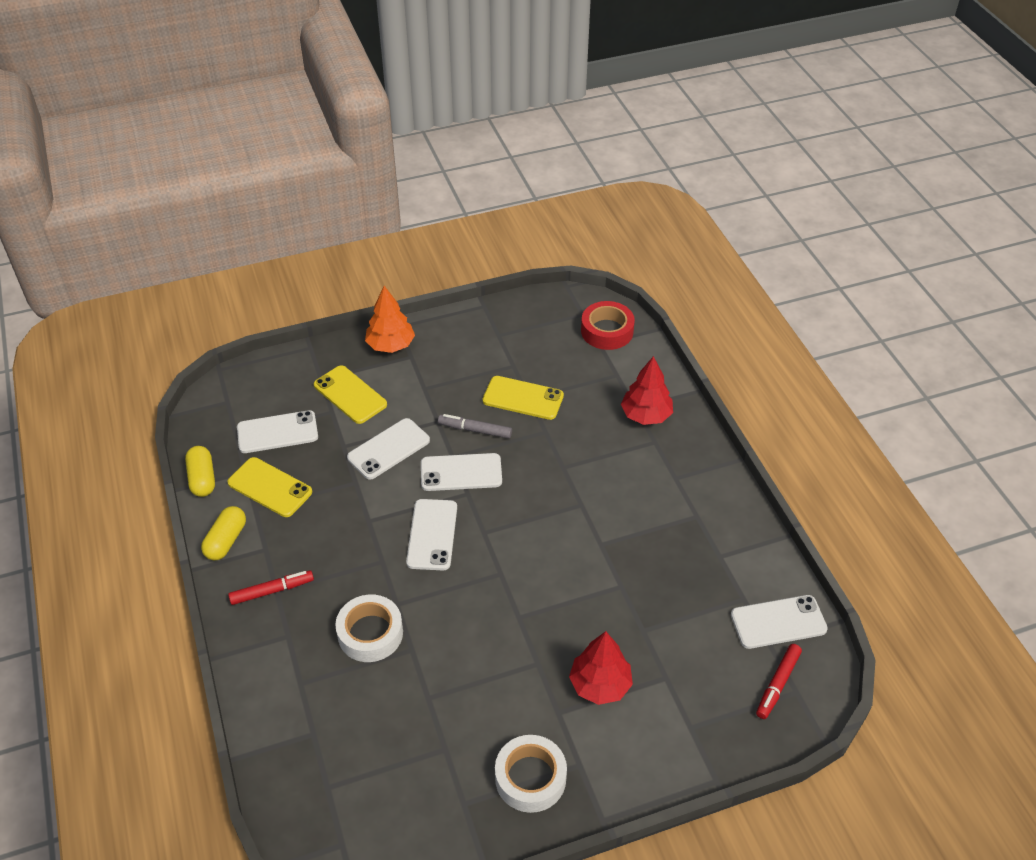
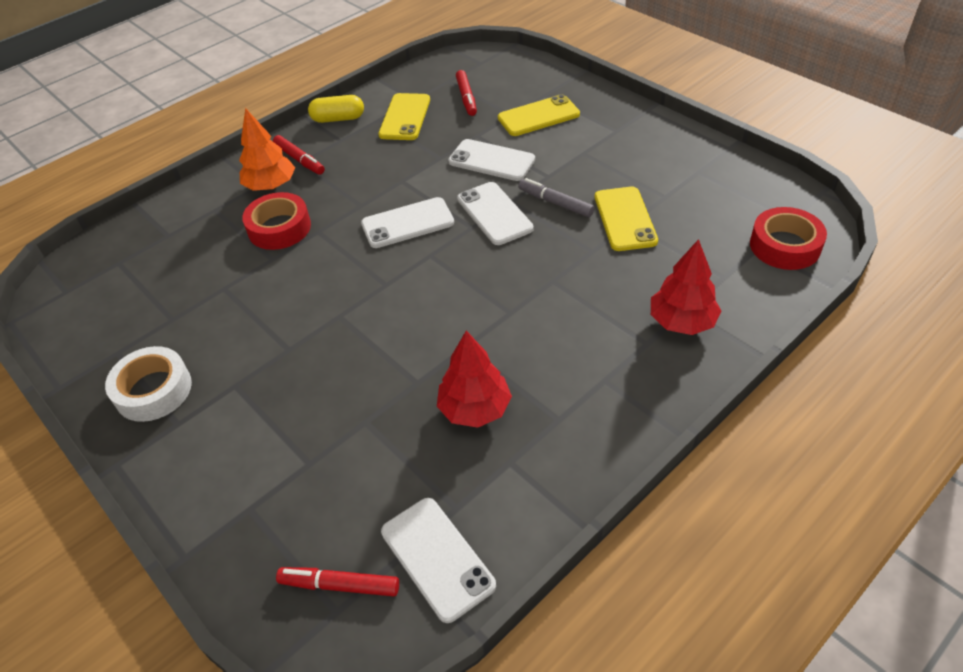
camera: 70 degrees right, 0 degrees up
(202, 479) = (393, 84): yellow capsule -> none
(277, 432) = (466, 98): white phone -> red marker
(350, 395) = (538, 116): yellow phone -> yellow phone turned 45 degrees clockwise
(370, 633) = (279, 228): white tape -> red tape
(391, 345) = (619, 114): orange tree -> orange tree (271, 186)
(475, 430) = (555, 203): grey marker -> grey marker turned 45 degrees counterclockwise
(600, 685) = (279, 408): red tree -> red tree (474, 409)

